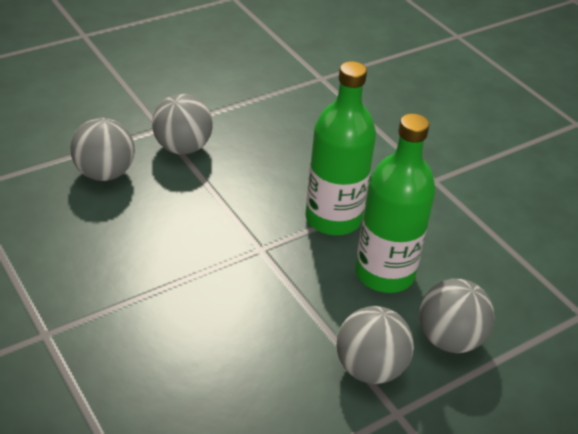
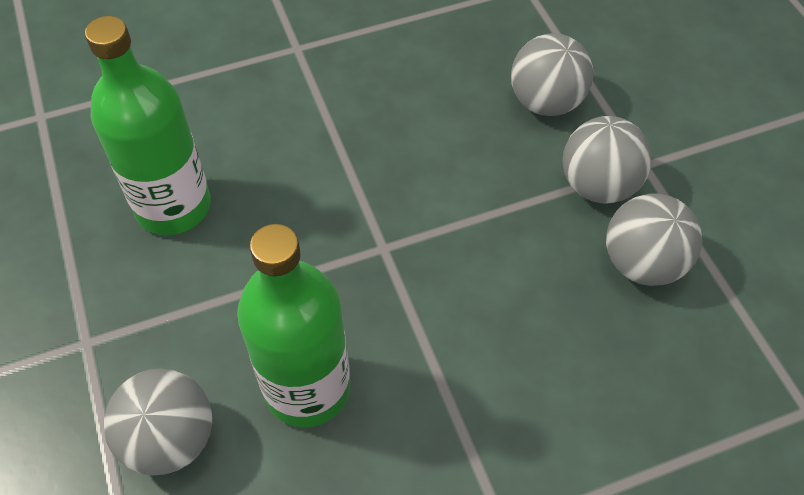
camera: 105 degrees right, 15 degrees up
(333, 218) = (429, 346): green bottle -> green bottle (173, 206)
(370, 368) = (157, 329): grey ball -> grey ball (642, 263)

